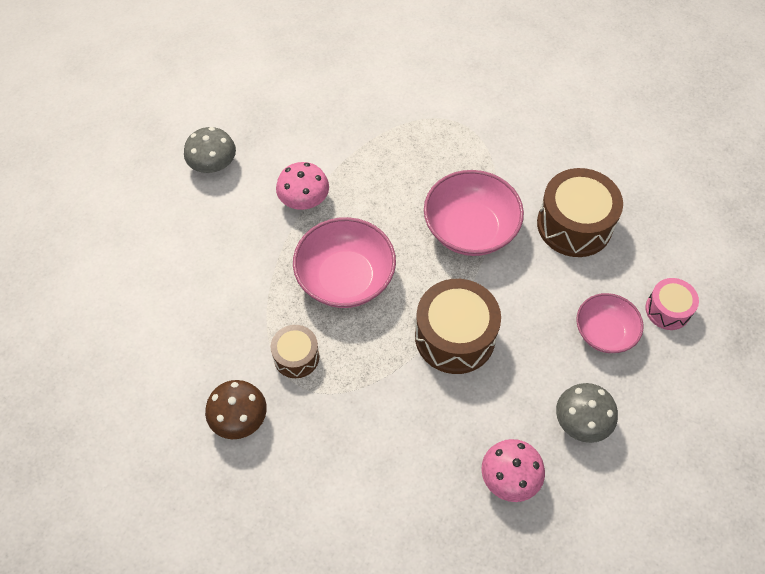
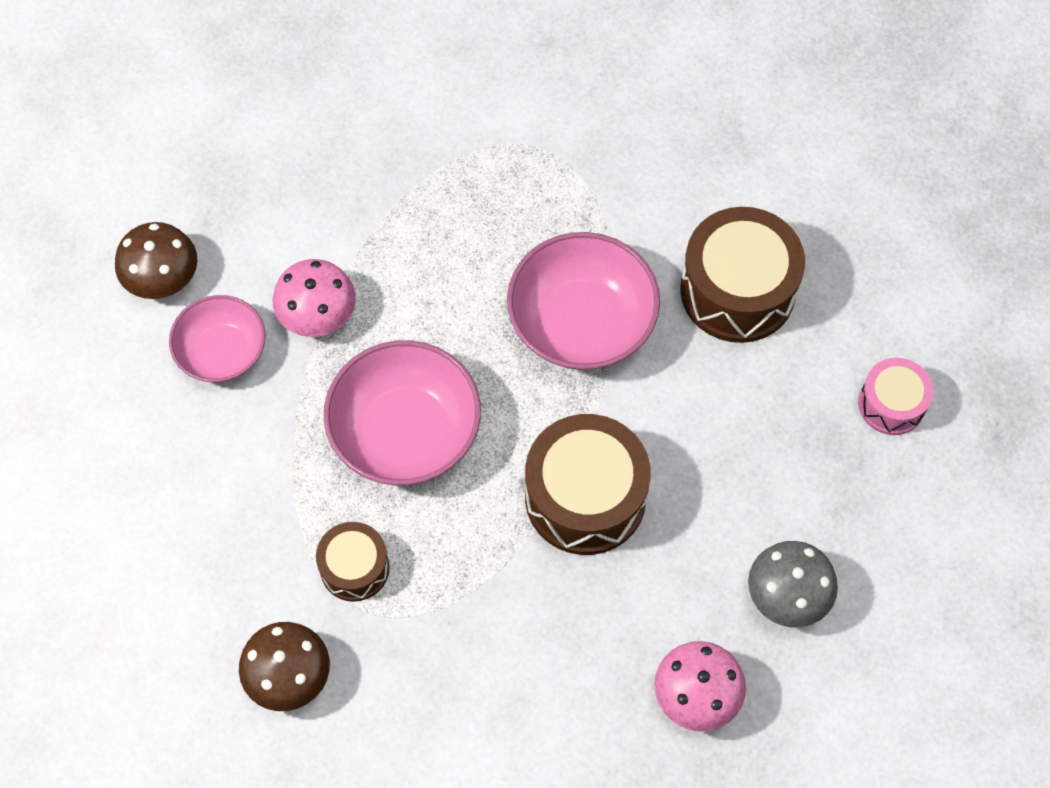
camera: 10 degrees left, 5 degrees up
(213, 164) = (162, 277): grey mushroom -> brown mushroom
(604, 332) = (803, 454): pink bowl -> pink bowl (222, 352)

